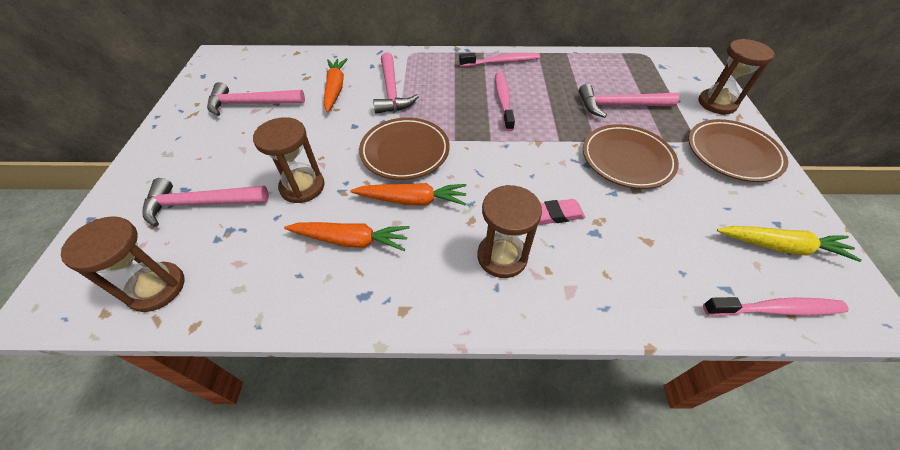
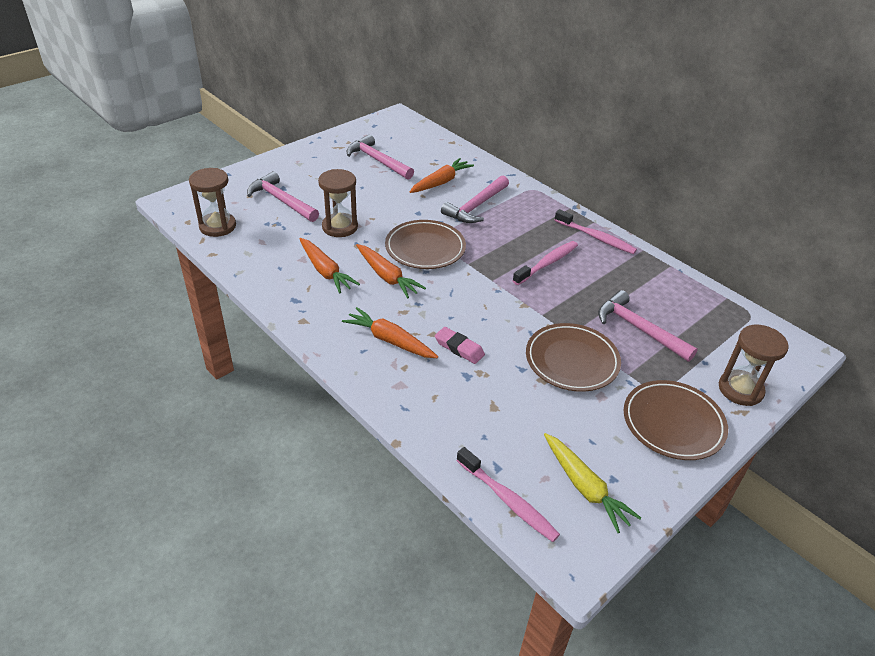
camera: 45 degrees right, 10 degrees down
(502, 256) = (390, 340): brown hourglass -> orange carrot

